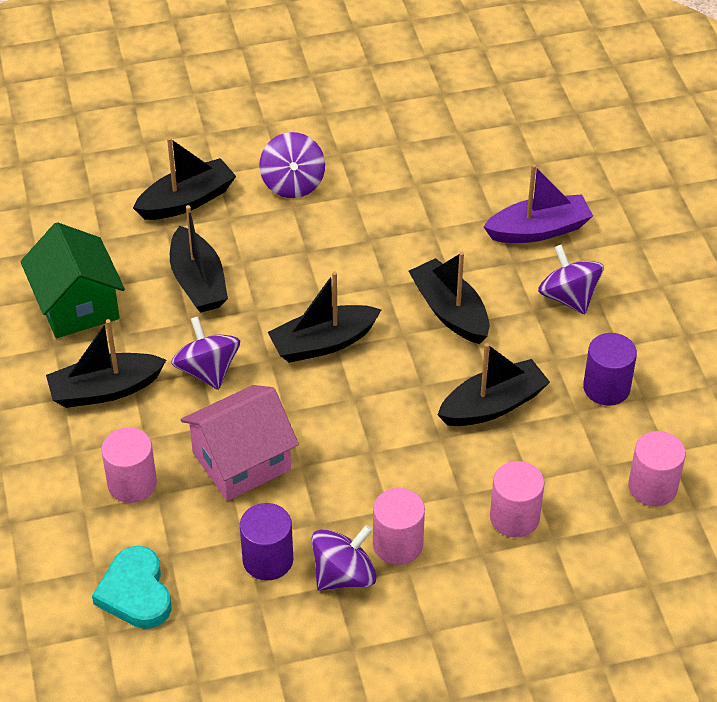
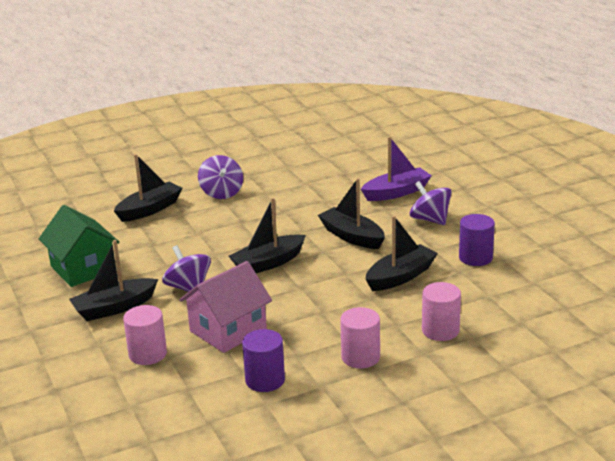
camera: 10 degrees left, 20 degrees down
(135, 592) = (166, 414): turquoise heart -> none
(198, 282) = (169, 246): black boat -> none
(344, 575) = (326, 380): purple spinning top -> none
(652, 487) = (531, 301): pink cylinder -> none

